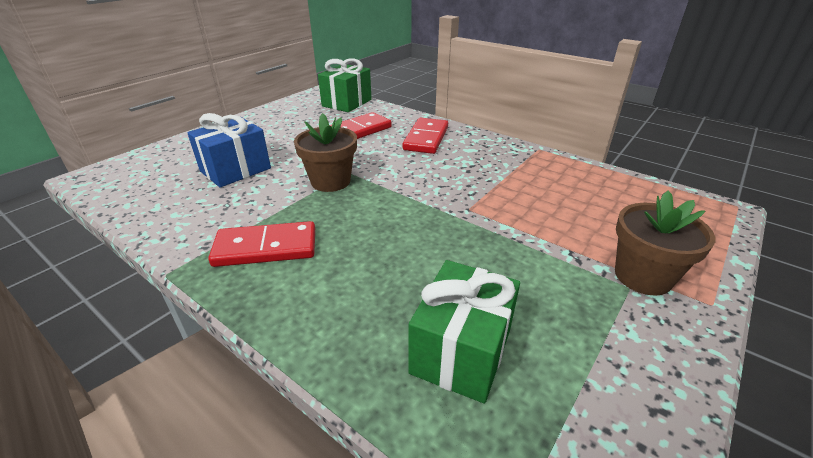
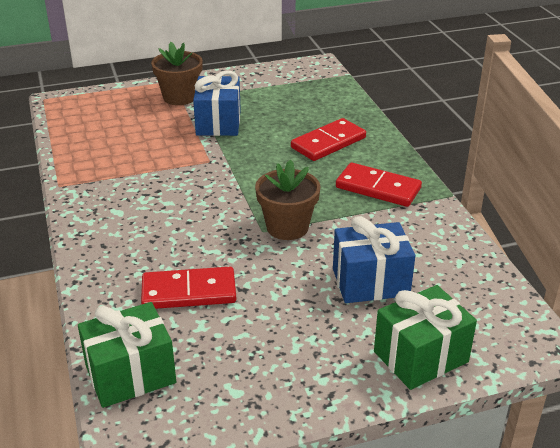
camera: 145 degrees left, 0 degrees up
(426, 138) = (133, 244): red domino -> red domino (328, 143)
(461, 351) = (310, 108): green gift -> green gift (421, 357)
(533, 257) = (218, 123): none -> blue gift

